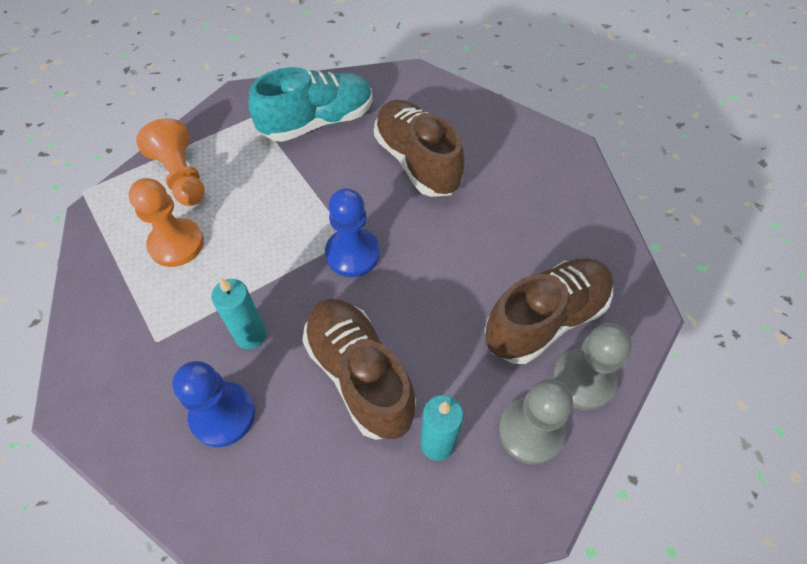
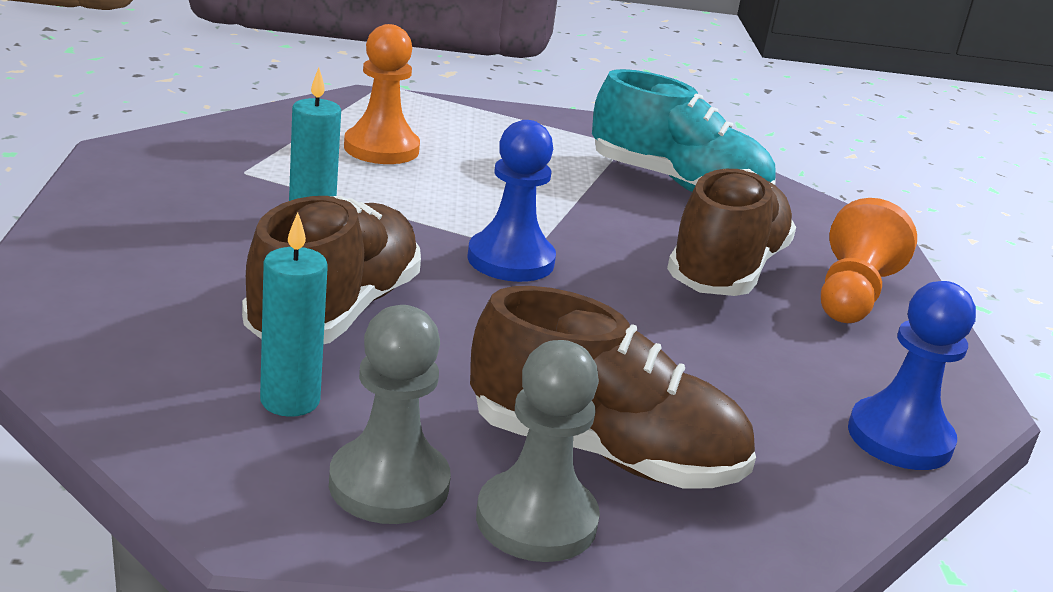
camera: 50 degrees right, 30 degrees down
(181, 176) = (475, 127): orange pawn -> orange pawn (852, 294)
(223, 415) = (188, 235): blue pawn -> blue pawn (899, 438)

